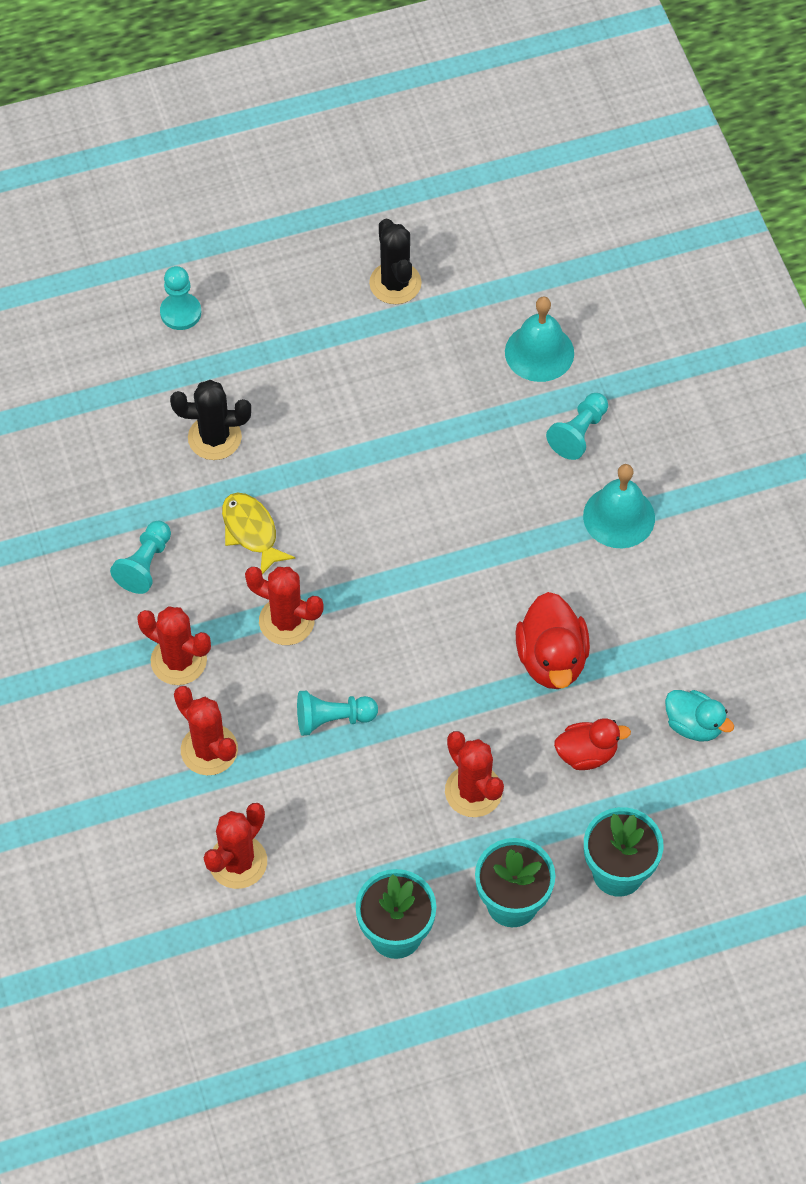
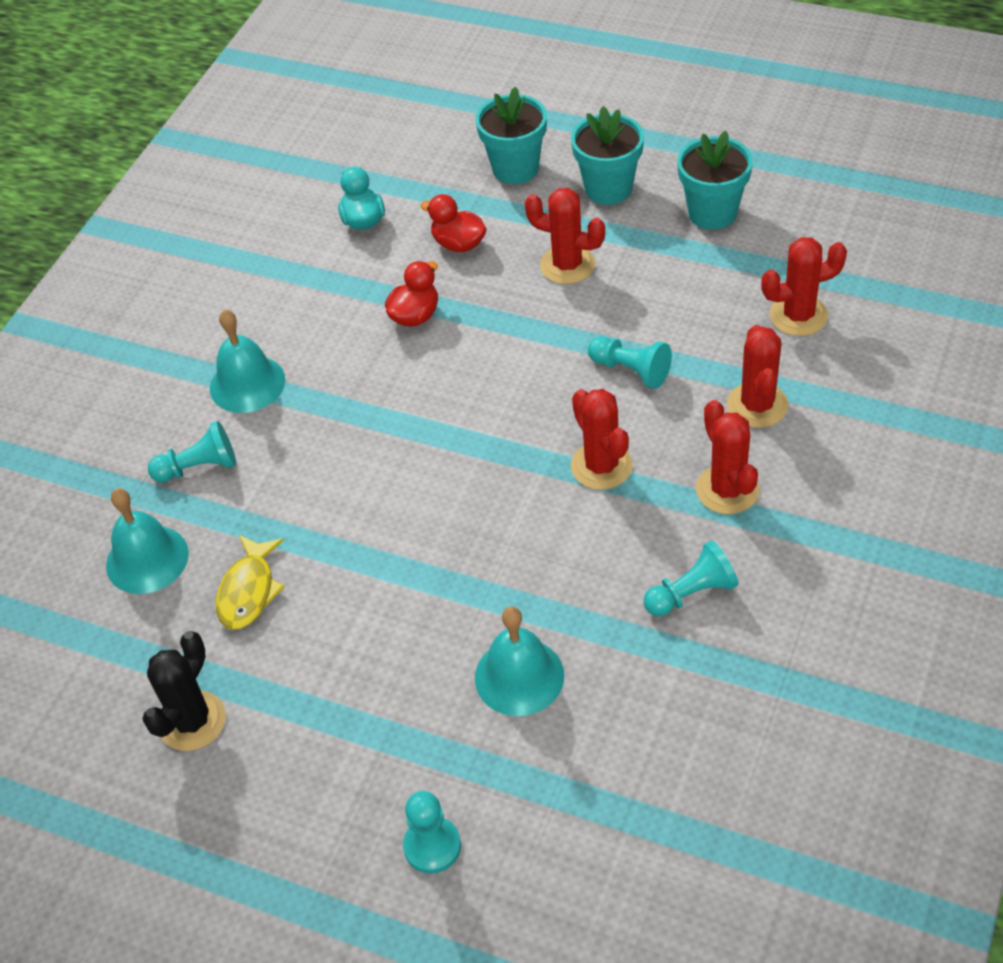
camera: 135 degrees left, 10 degrees down
(214, 438) = (519, 676): black cactus -> turquoise bell
(251, 531) = (564, 561): yellow fish -> yellow fish (249, 591)
(473, 791) = (567, 265): red cactus -> red cactus turned 75 degrees counterclockwise
(552, 659) = (415, 315): red duck -> red duck, size x0.66

